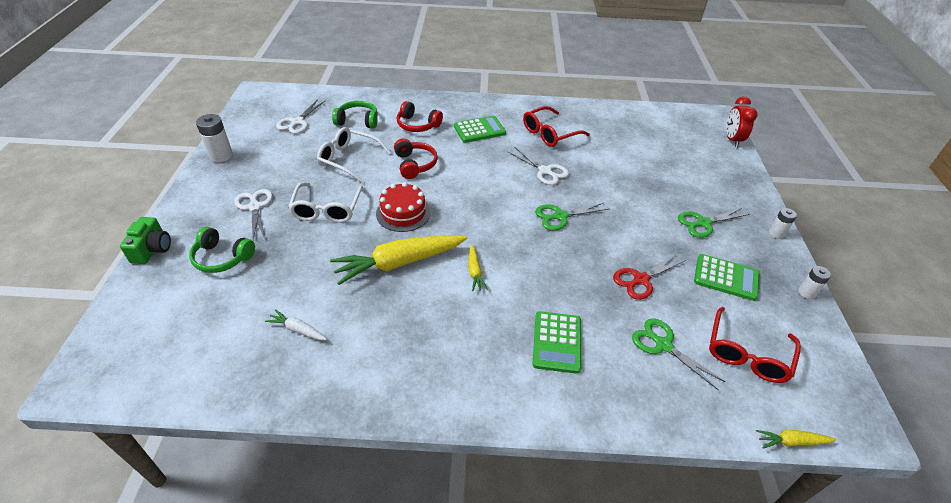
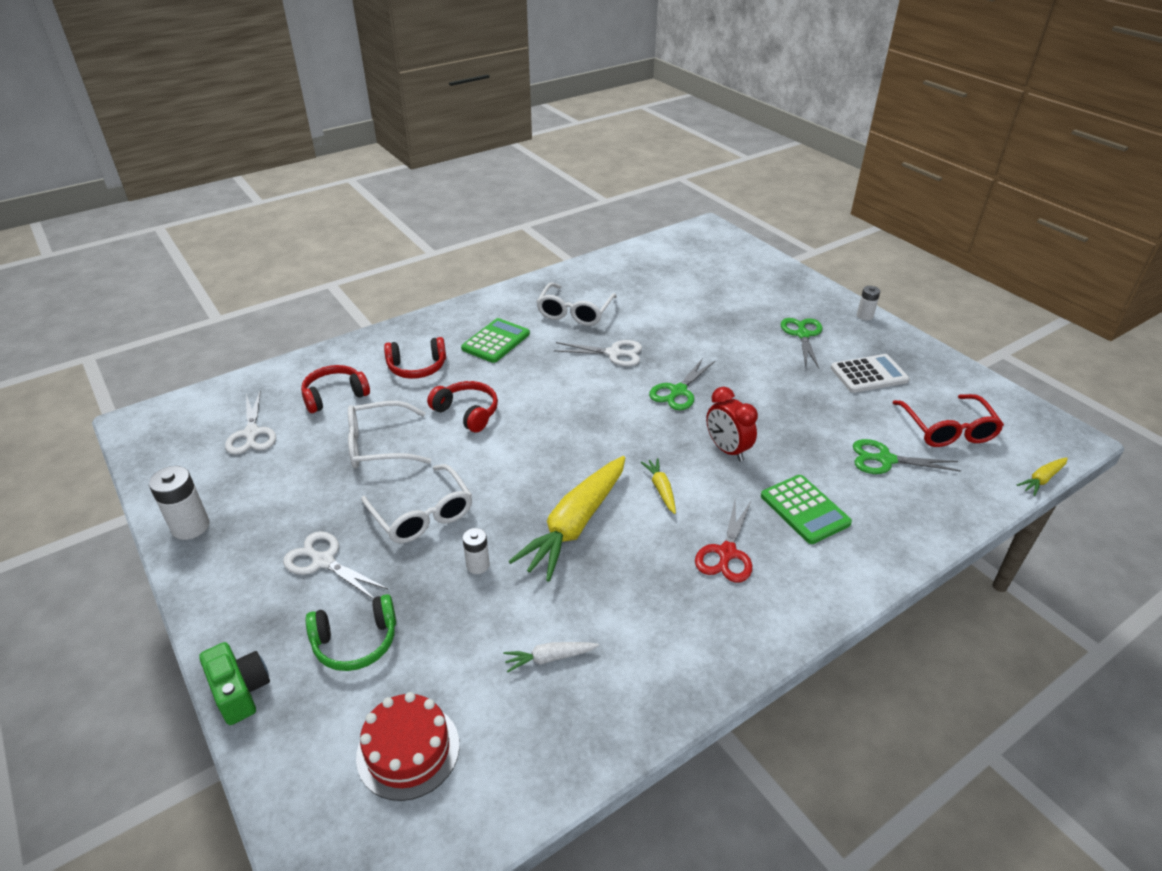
camera: 35 degrees left, 5 degrees down
(358, 121) = (335, 396): green headphones -> red headphones
(403, 213) = (517, 471): red cake -> red cake (408, 750)
(475, 272) = (661, 489): yellow carrot -> yellow carrot turned 150 degrees counterclockwise
(549, 133) = (575, 312): red glasses -> white glasses
(641, 279) = (809, 413): red scissors -> red scissors (726, 553)
(703, 223) = (803, 335): green scissors -> green scissors turned 150 degrees clockwise
(726, 277) = (869, 374): green calculator -> white calculator
(732, 140) = (745, 246): red clock -> red clock (727, 450)
(806, 292) = (934, 355): white battery -> white battery (478, 565)

